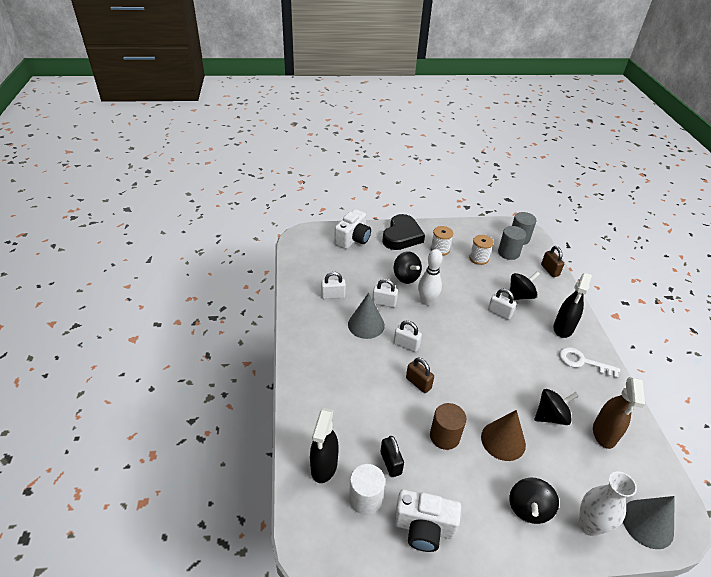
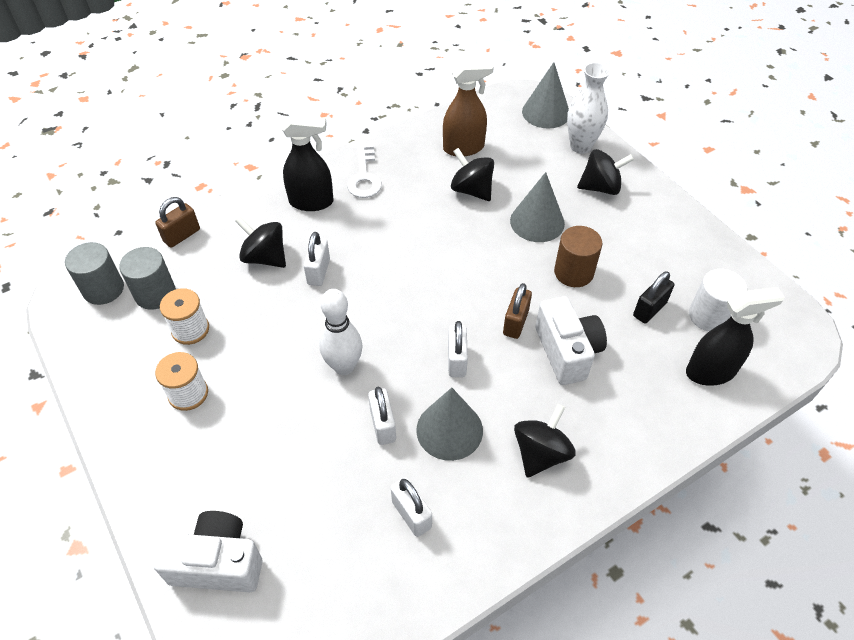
camera: 115 degrees left, 10 degrees up
(402, 236) = (169, 473): black heart -> none
(406, 277) = (296, 418): black spinning top -> black spinning top (540, 453)
(423, 528) = (692, 257): white camera -> white camera (567, 352)
(503, 440) = (537, 222): brown cone -> grey cone

